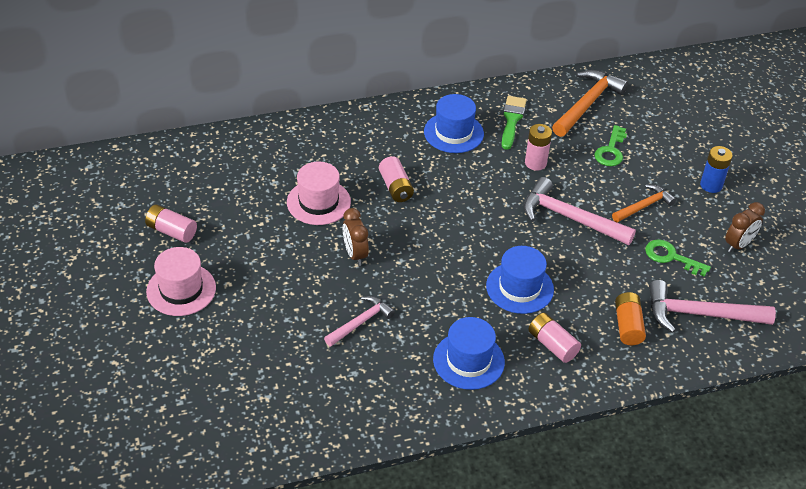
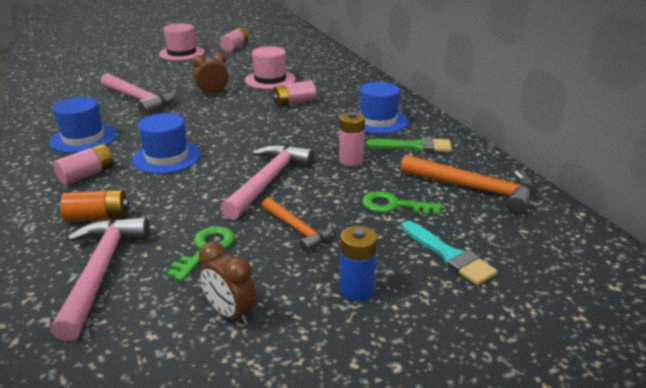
camera: 85 degrees right, 15 degrees down
(360, 322) = (139, 99): pink hammer -> pink hammer, size x1.64
(673, 137) = (449, 256): none -> turquoise brush

